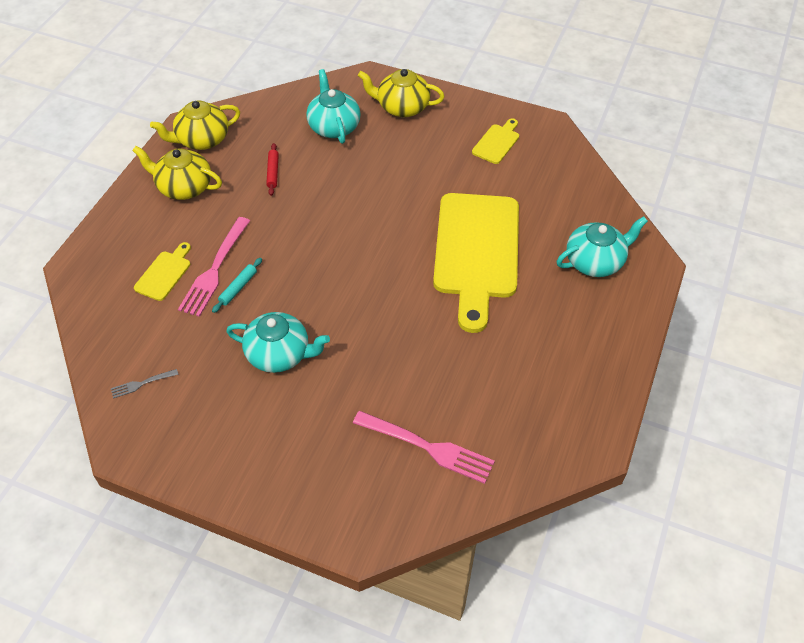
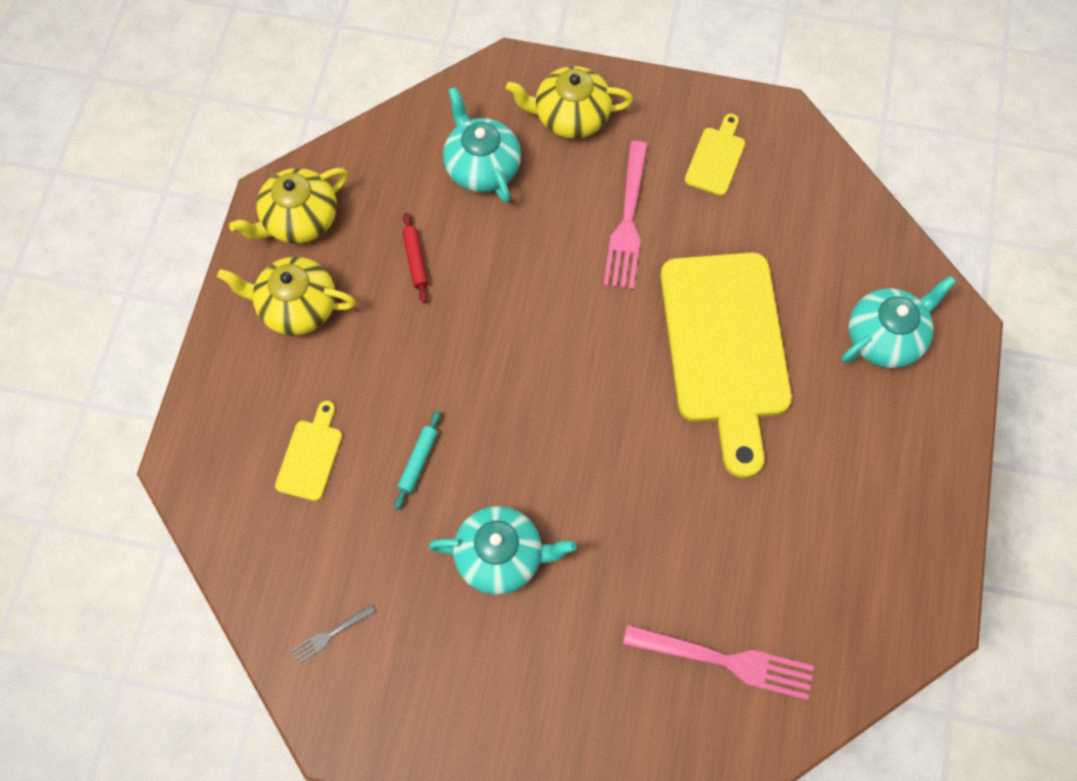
camera: 10 degrees left, 15 degrees up
(215, 269) = (378, 437): pink fork -> pink fork (627, 221)

